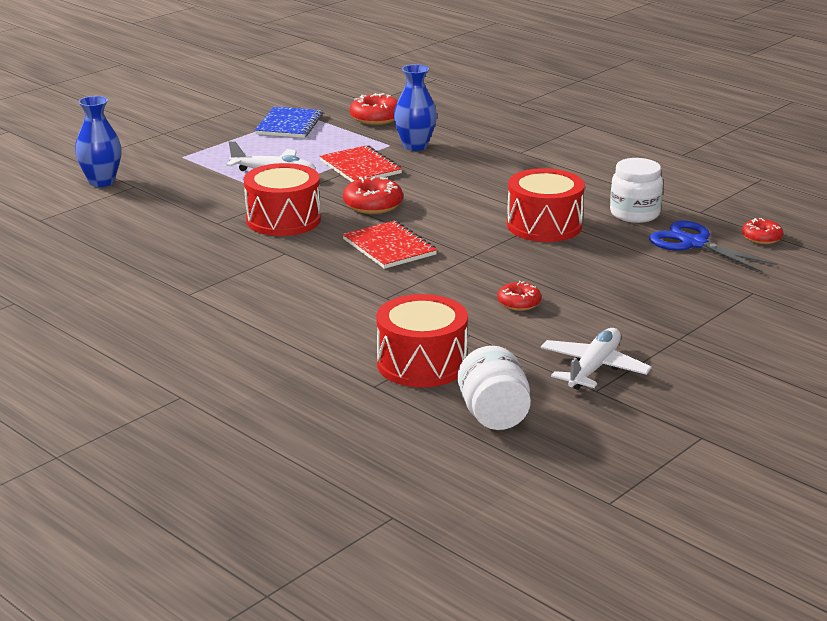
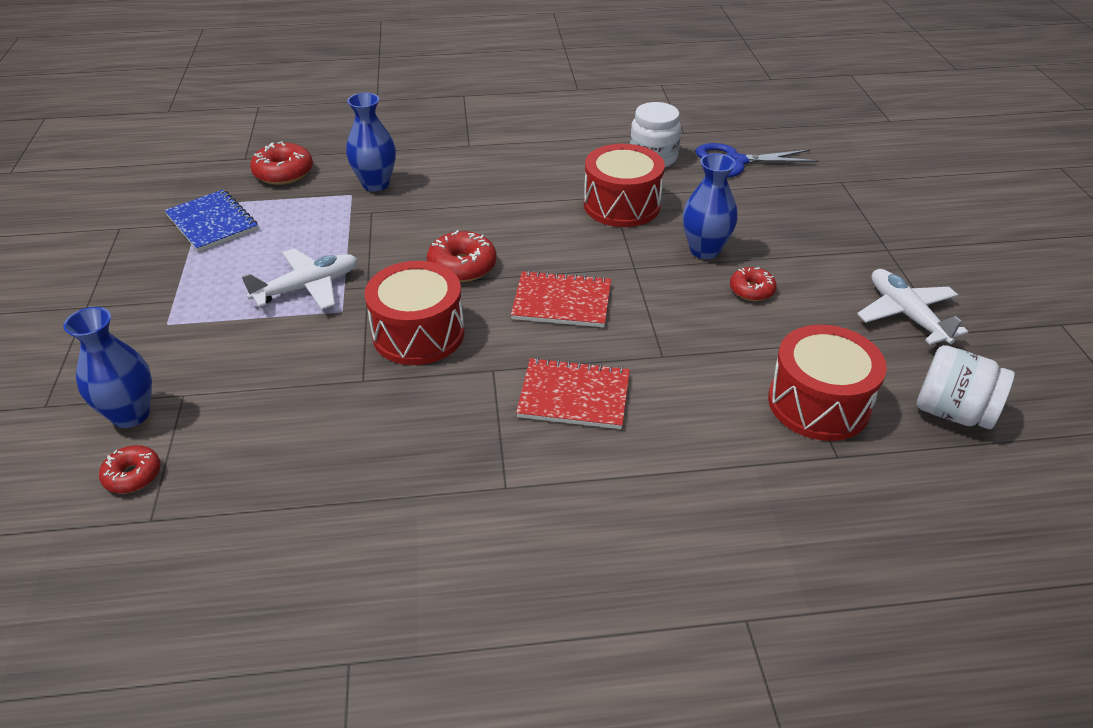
camera: 50 degrees left, 15 degrees up
(360, 167) = (372, 232): red notebook -> red notebook (574, 396)
(540, 272) = (704, 250): none -> blue vase
(761, 238) = (757, 133): red donut -> red donut (133, 475)

